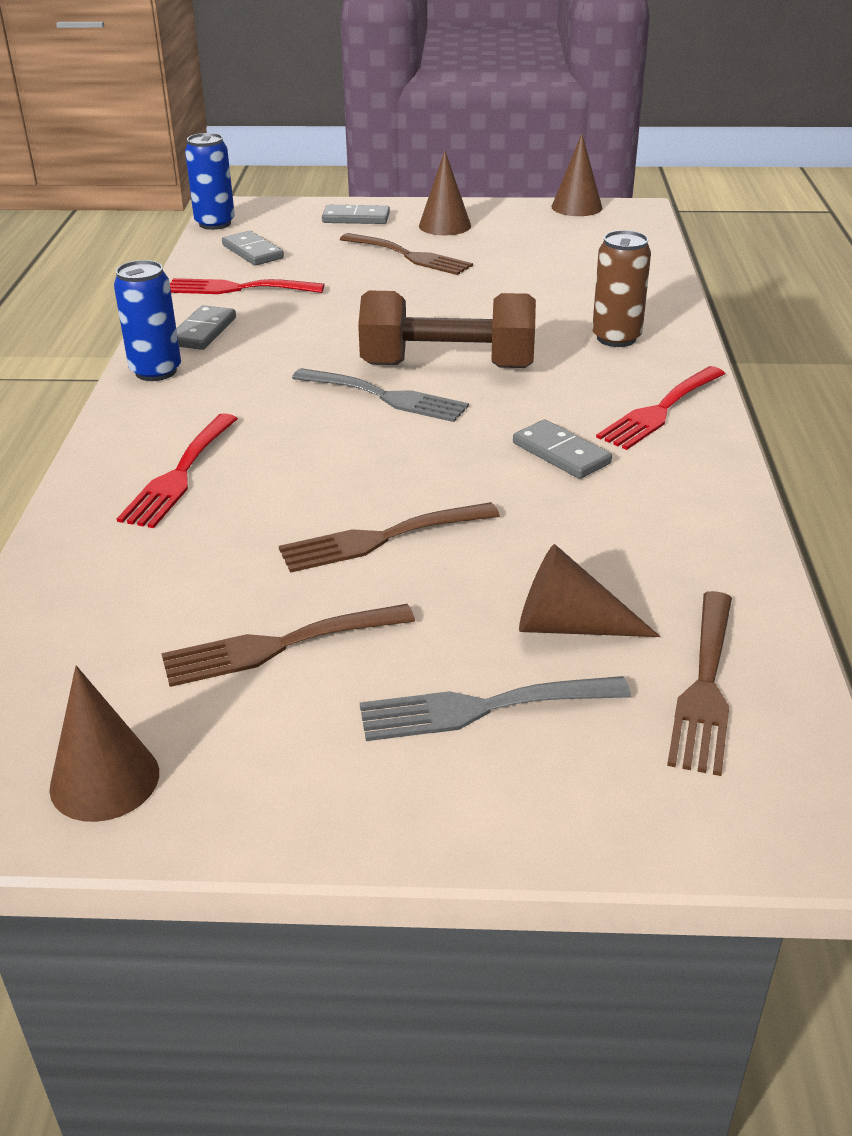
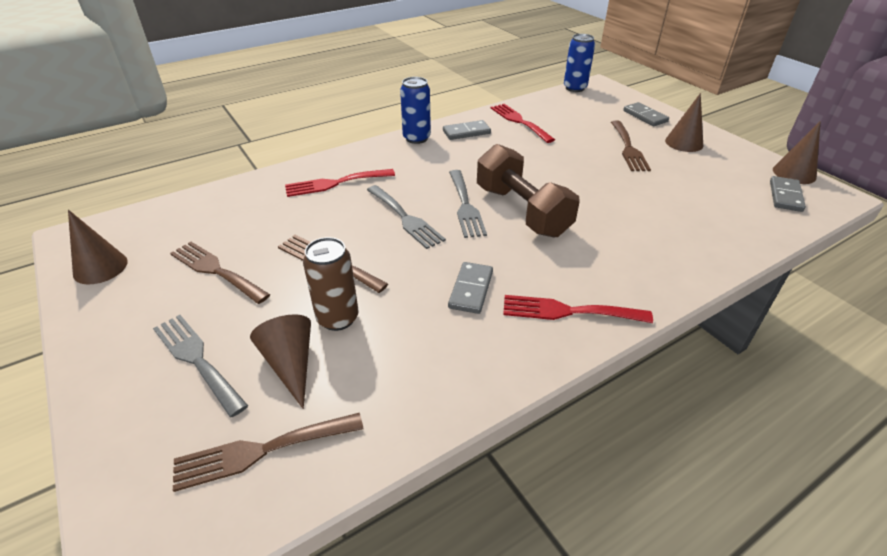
camera: 55 degrees right, 5 degrees up
(252, 252) = (561, 108): grey domino -> grey domino (785, 196)
(356, 447) = (405, 218): none -> grey fork
(616, 338) = (639, 257): brown can -> brown can (338, 318)

